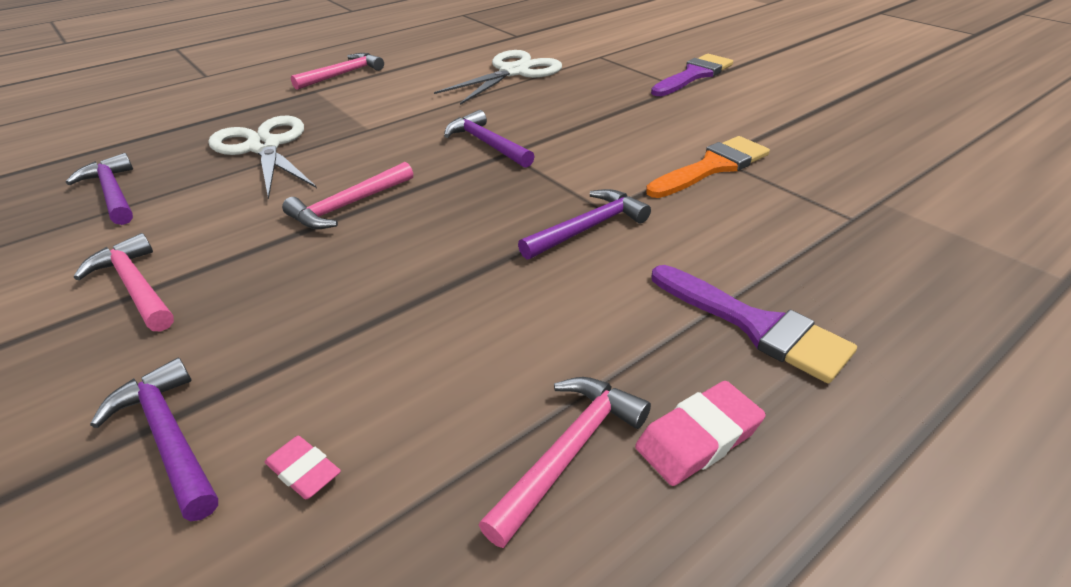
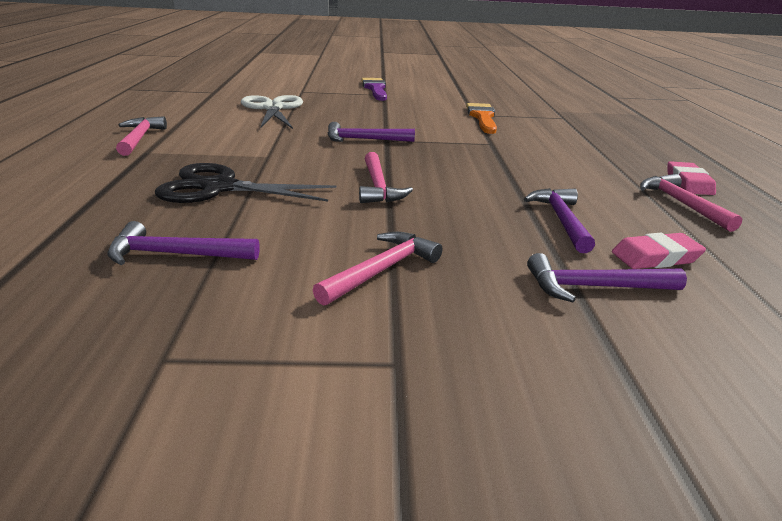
camera: 55 degrees left, 10 degrees down
(135, 286) = (381, 270): pink hammer -> pink hammer turned 135 degrees clockwise
(264, 147) = (219, 187): white scissors -> black scissors
(304, 471) = (655, 257): pink eraser -> pink eraser, size x1.54
(588, 228) = (503, 150): purple hammer -> purple hammer (561, 220)
(755, 325) = (623, 153): purple brush -> none

